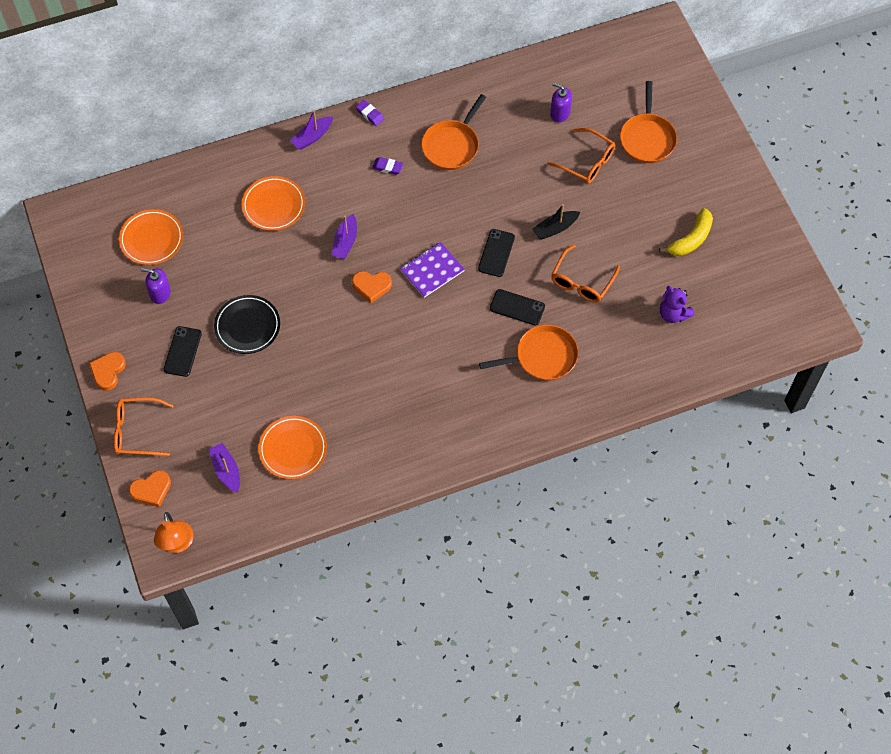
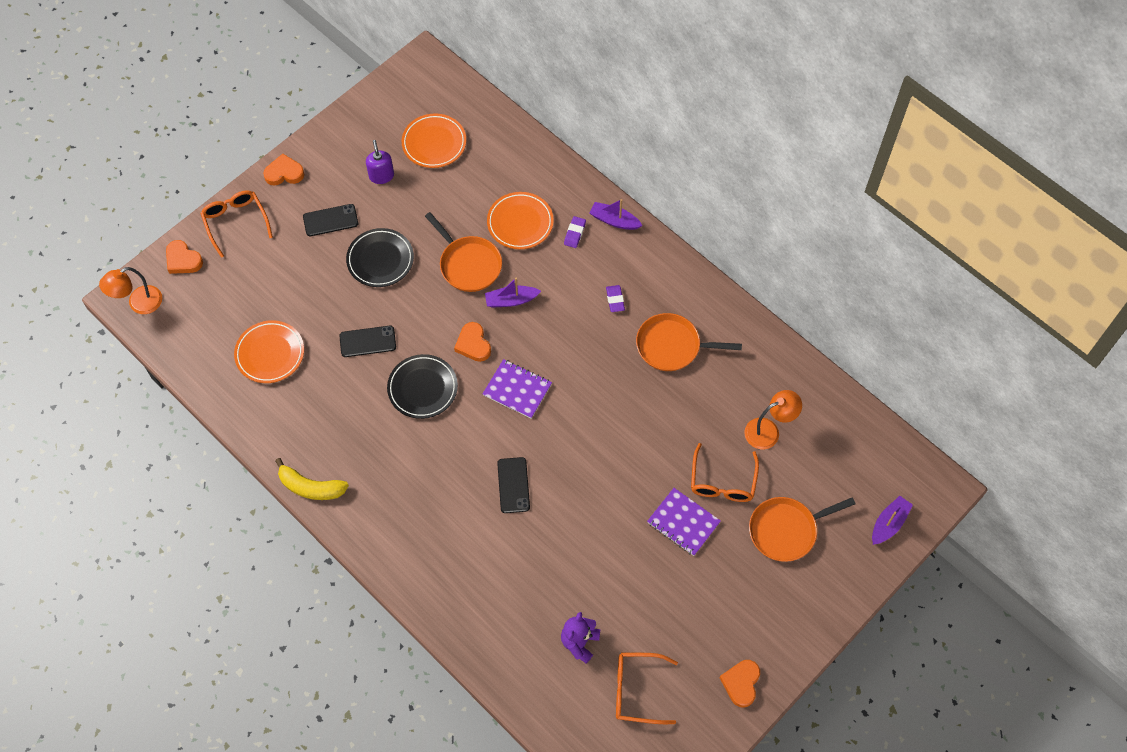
camera: 65 degrees right, 0 degrees up
(226, 470) = (226, 309): purple boat -> purple boat (889, 523)
(370, 114) = (668, 258): purple eraser -> purple eraser (574, 233)
(393, 340) = (422, 388): none -> black plate
(496, 253) = (567, 439): black phone -> black phone (367, 341)
(542, 357) = (468, 532): orange pan -> orange pan (468, 264)
(555, 228) = (624, 483): black boat -> none
(560, 113) = (768, 431): purple soap dispenser -> orange lamp
(582, 281) = (574, 535): orange glasses -> orange glasses (637, 690)
(608, 203) = (683, 522): none -> purple notebook
(691, 239) = (682, 625): yellow banana -> yellow banana (311, 487)
(754, 220) = (741, 683): none -> orange heart

